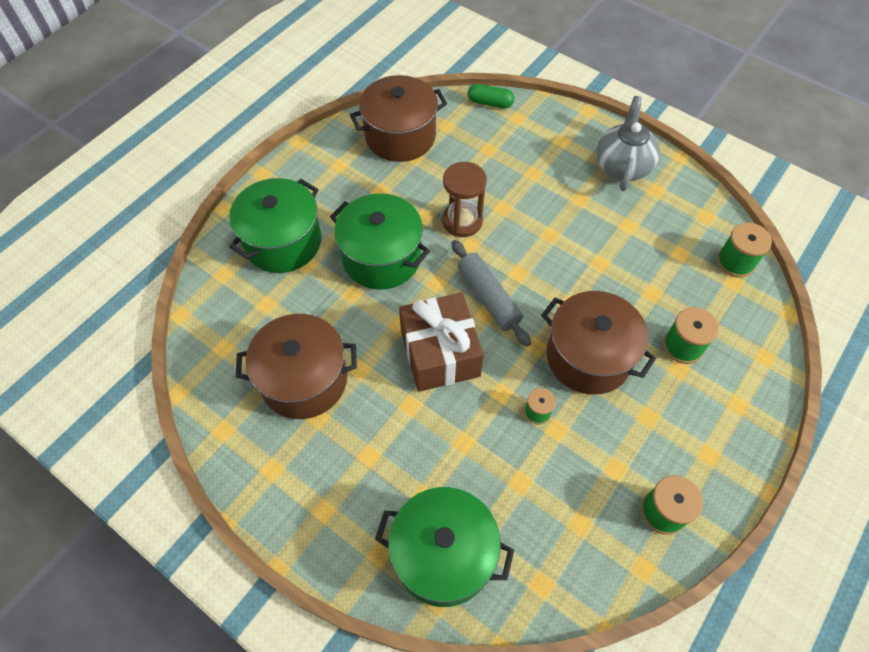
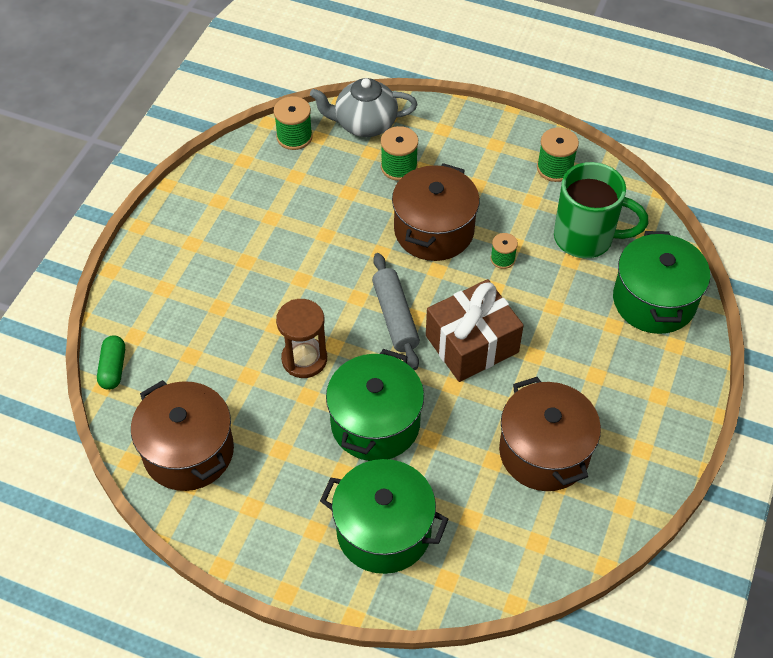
camera: 105 degrees left, 5 degrees down
(488, 297) = (395, 317): grey rolling pin -> grey rolling pin turned 60 degrees counterclockwise
(549, 510) = (585, 238): none -> green mug
(622, 166) = (190, 231): grey teapot -> grey teapot (364, 124)

